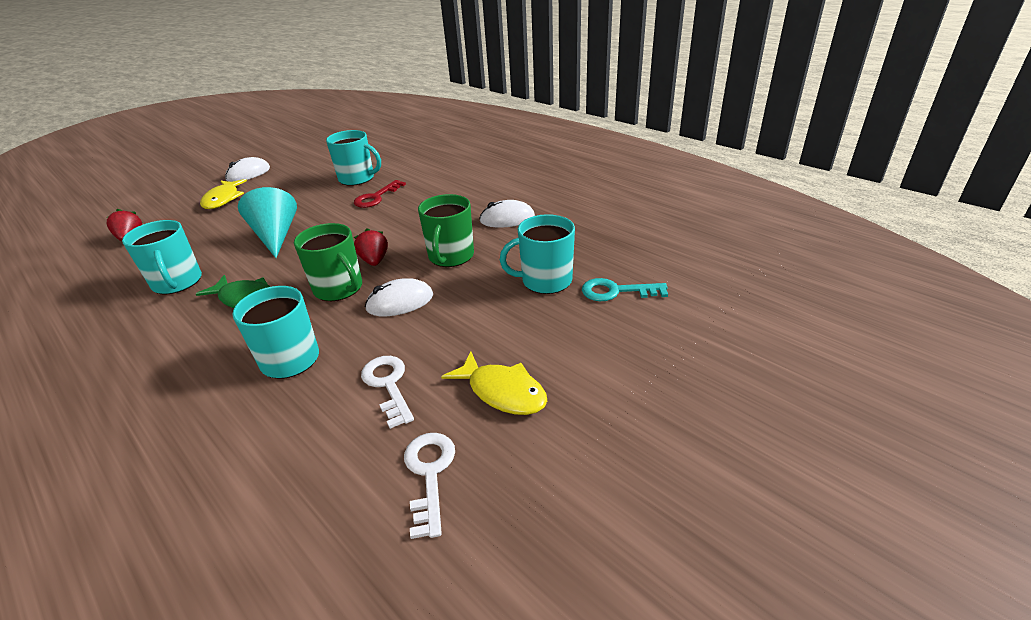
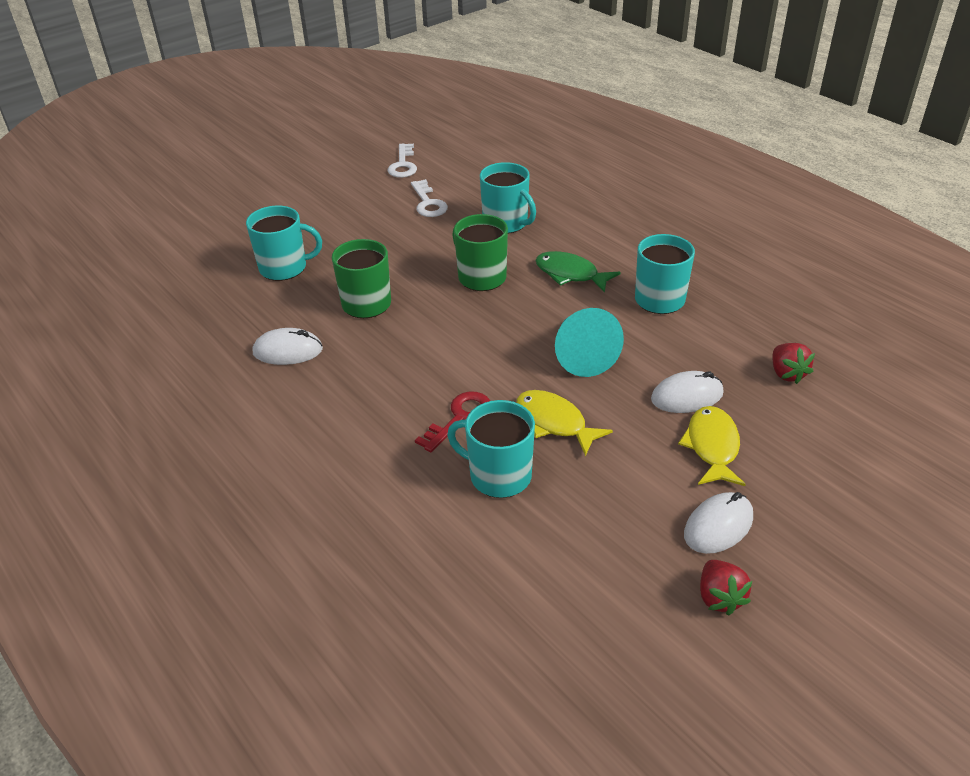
camera: 175 degrees left, 5 degrees up
(374, 261) = (449, 305): red strawberry -> red strawberry (719, 597)
(400, 302) = (421, 259): white mouse -> white mouse (687, 396)
(502, 392) = (351, 195): yellow fish -> yellow fish (554, 422)
(616, 291) = (230, 253): turquoise key -> none

